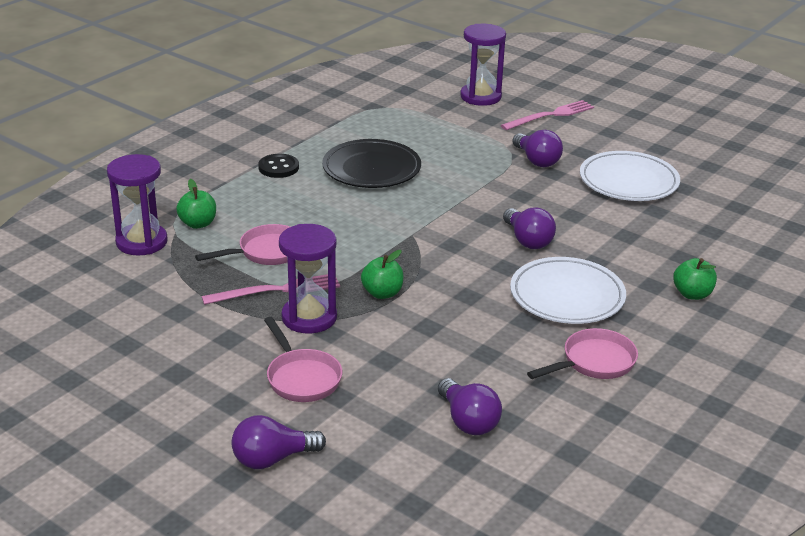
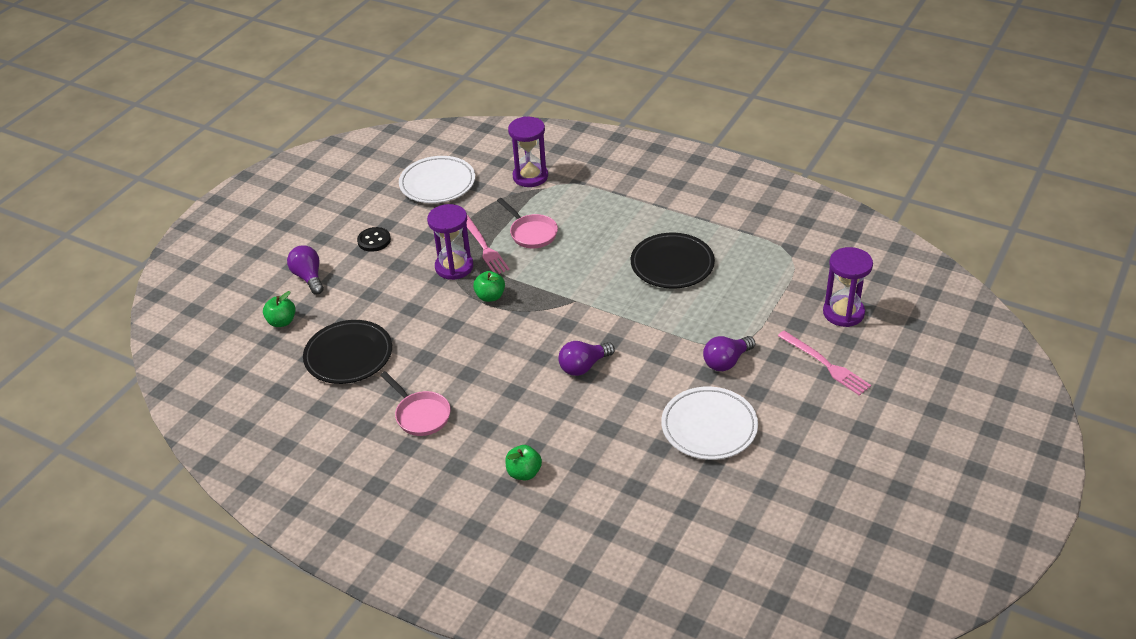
camera: 85 degrees right, 10 degrees up
(198, 224) = (561, 195): green apple -> green apple (282, 322)
(278, 167) = (656, 216): black button -> black button (374, 240)
(302, 378) = (387, 275): pink pan -> none
(468, 421) = (348, 355): purple light bulb -> black plate
(567, 296) = (506, 395): white plate -> white plate (437, 183)

